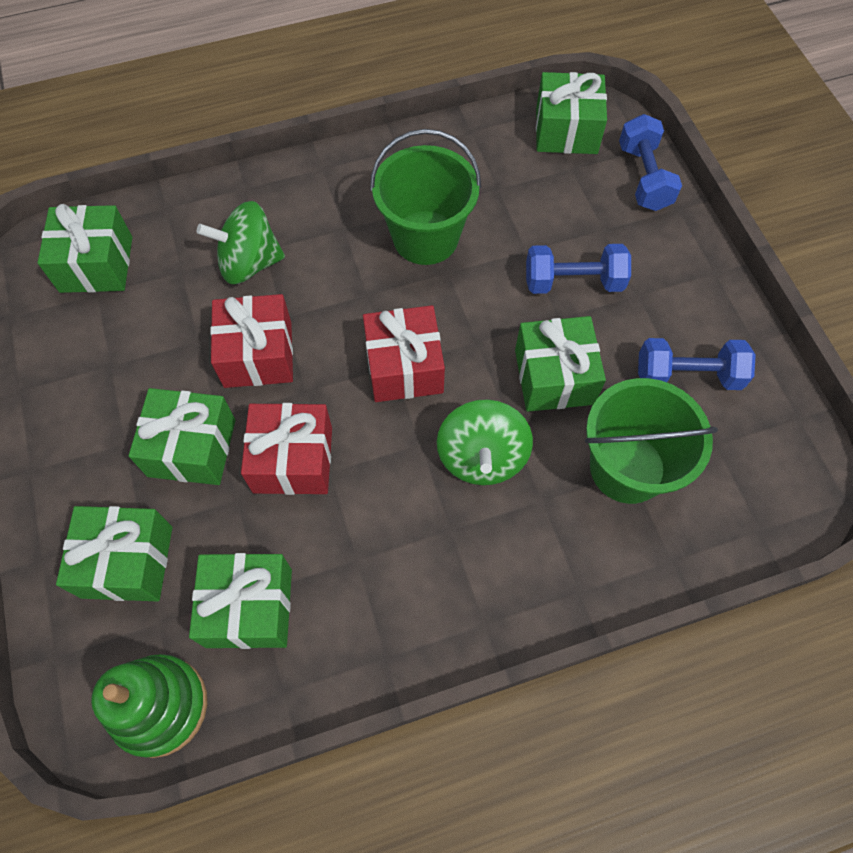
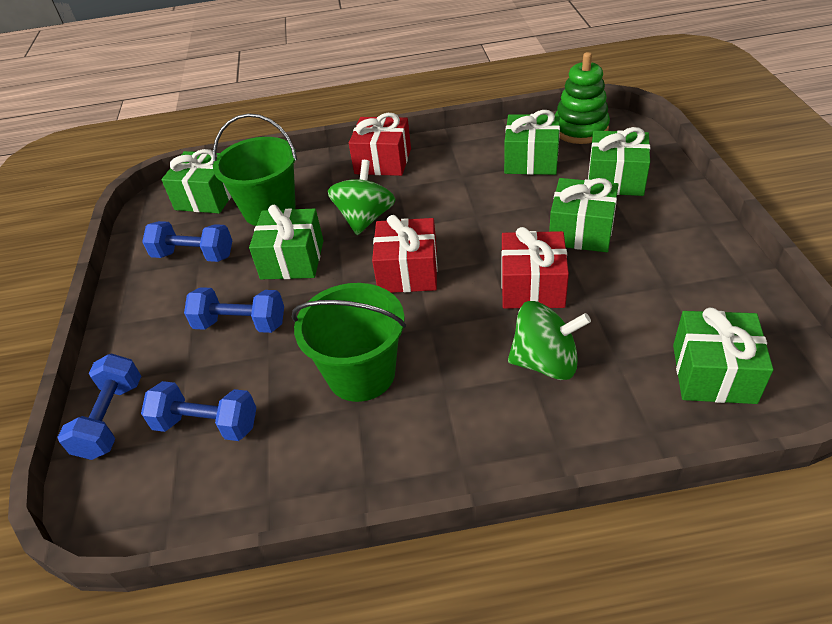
camera: 165 degrees left, 20 degrees down
(293, 460) = (502, 222): red gift -> red gift (383, 161)
(551, 181) = (207, 424): none -> blue dumbbell
(566, 130) = (155, 488): green gift -> green gift (207, 197)

